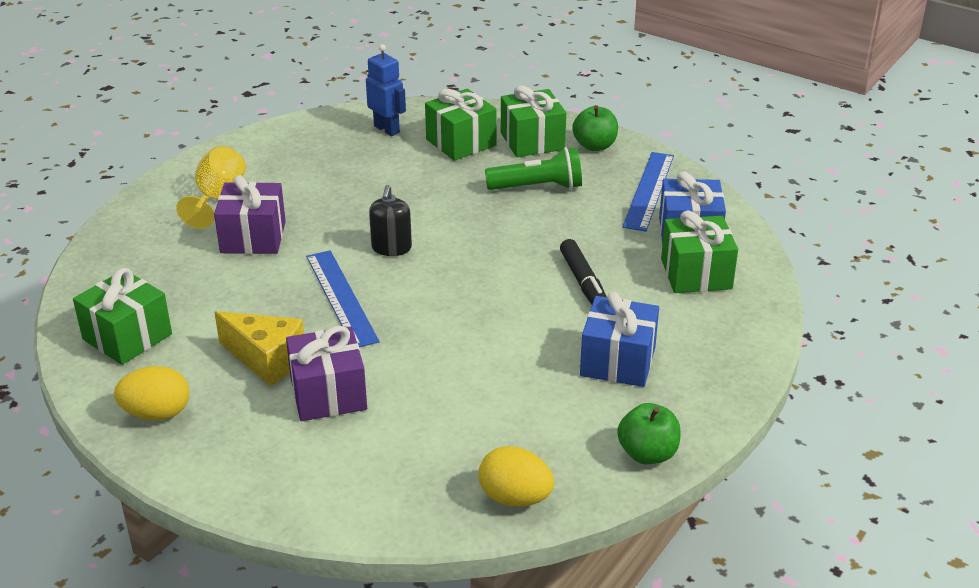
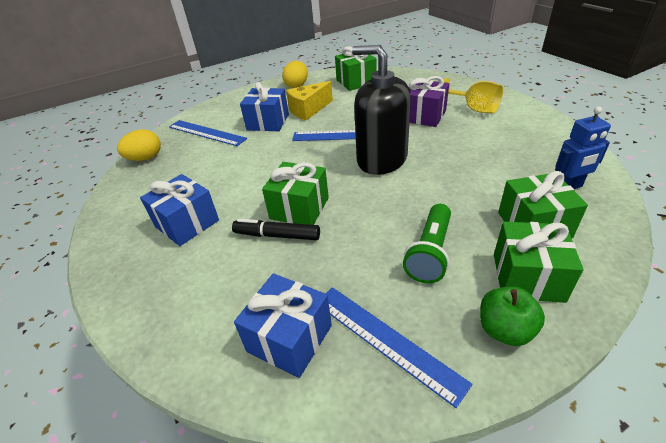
camera: 120 degrees right, 5 degrees up
(328, 394) = (268, 122): purple gift -> blue gift
(391, 248) = (381, 159): black soap dispenser -> black soap dispenser, size x2.08
(396, 460) = (206, 132): none -> blue ruler
(647, 454) = (112, 209): green apple -> none
(696, 274) = (230, 312): green gift -> green gift (299, 208)

